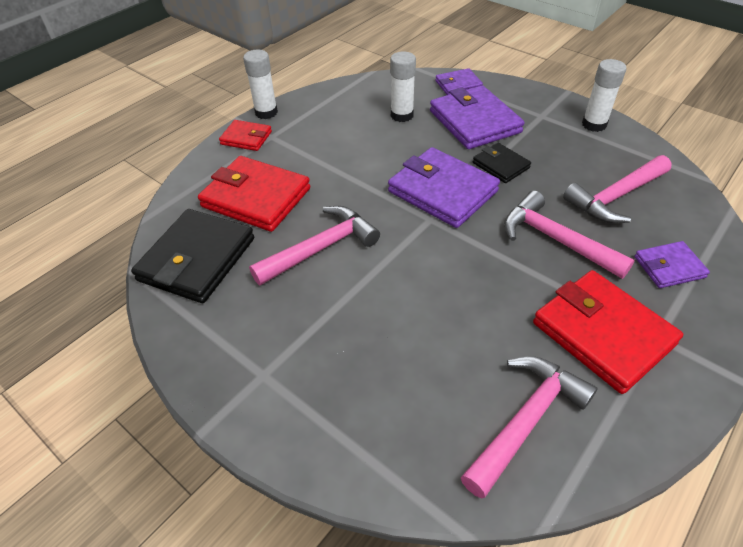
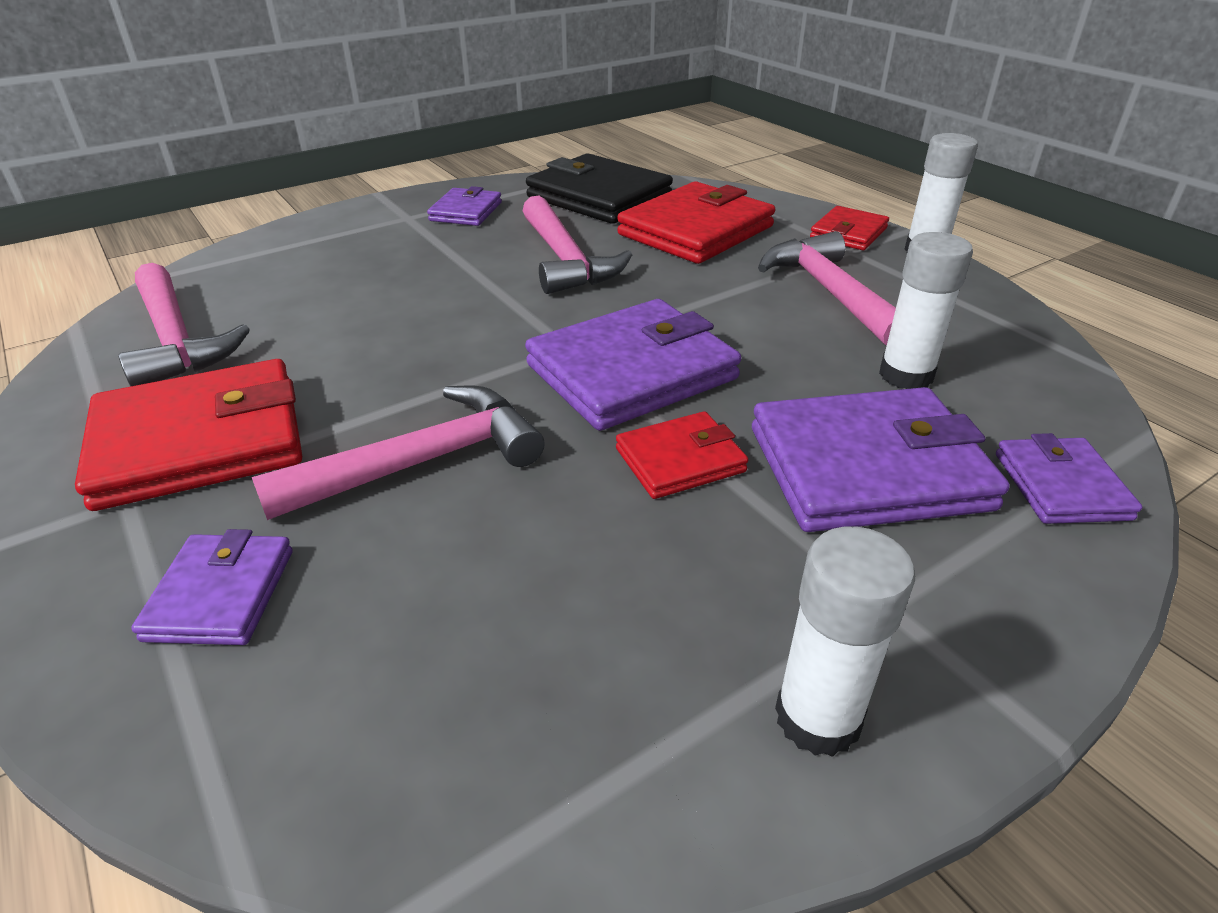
camera: 105 degrees right, 10 degrees down
(243, 335) = (466, 211): none -> purple wallet
(500, 165) = (680, 460): black wallet -> red wallet
(615, 197) = (475, 609): pink hammer -> pink hammer (830, 293)

